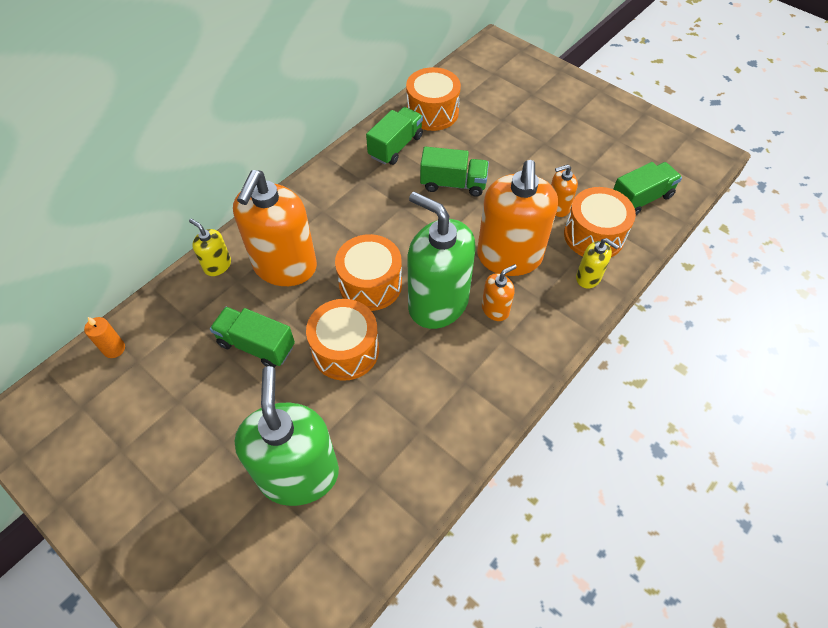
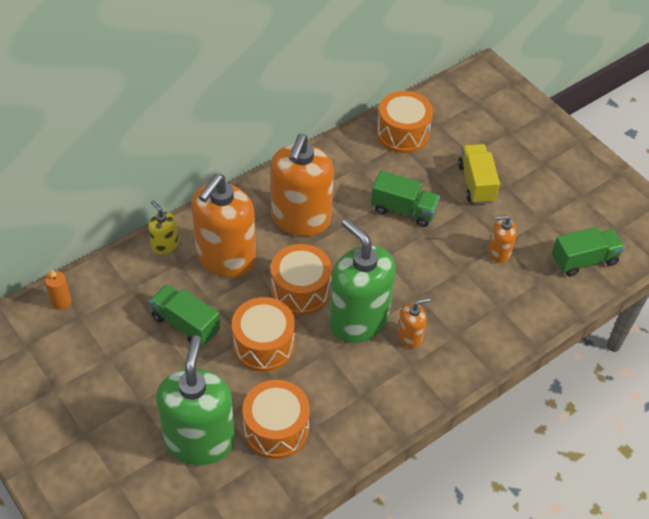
camera: 10 degrees right, 5 degrees down
(395, 146) = (357, 162): green truck -> none
(509, 257) = (437, 291): orange soap dispenser -> orange soap dispenser (300, 219)
(516, 145) = (476, 183): none -> yellow truck
(588, 277) = (507, 325): yellow soap dispenser -> none
(594, 235) = (525, 287): orange drum -> orange drum (276, 429)

